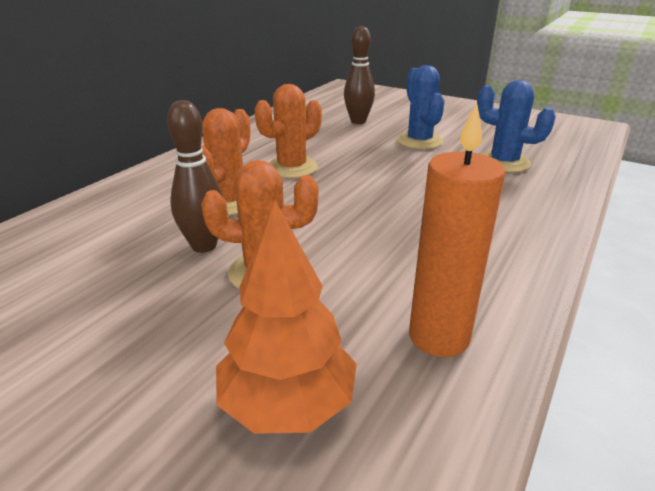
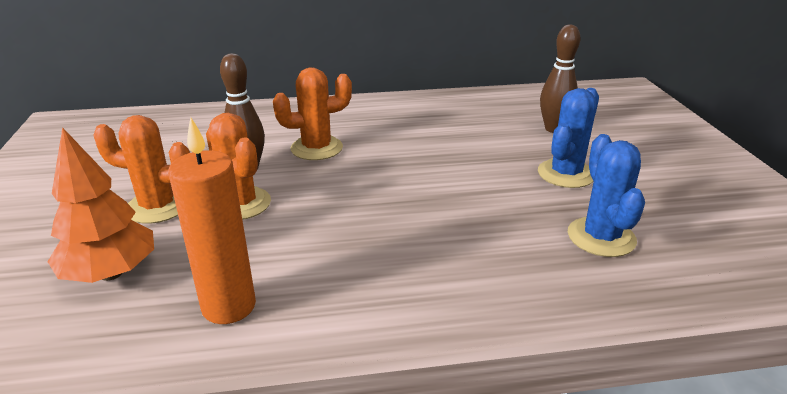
camera: 50 degrees right, 0 degrees up
(291, 168) = (406, 144): orange cactus -> orange cactus (158, 207)

